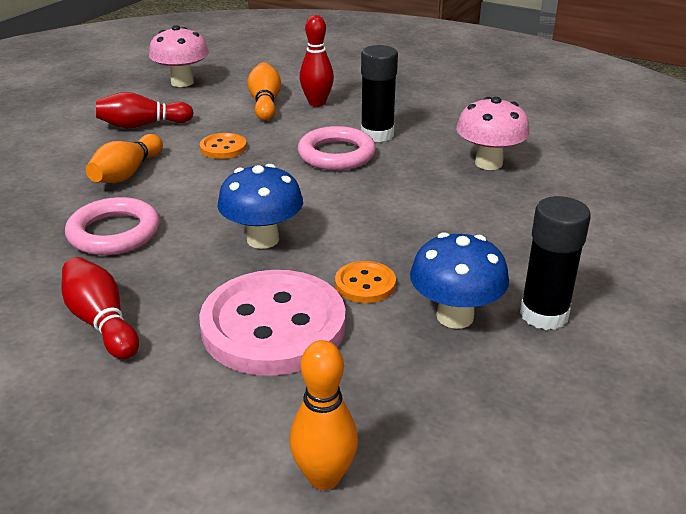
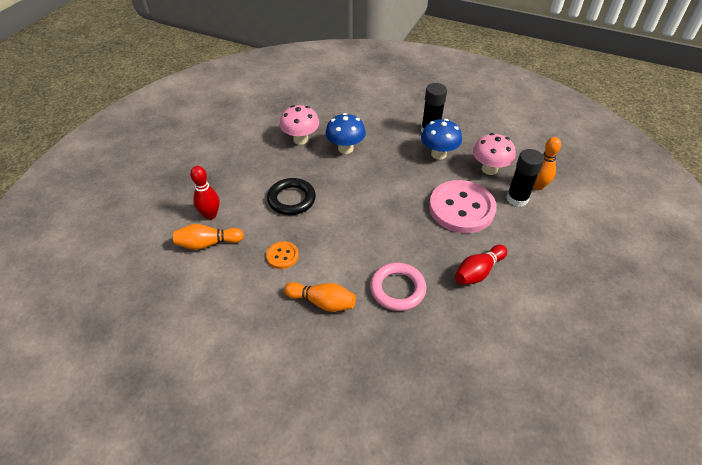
camera: 95 degrees left, 15 degrees up
(142, 125) = (242, 313): red bowling pin -> none
(182, 82) = (154, 305): pink mushroom -> pink mushroom (489, 169)
(263, 239) = (392, 221): blue mushroom -> blue mushroom (345, 148)
(336, 154) = (291, 199): pink ring -> black ring
(365, 284) = (422, 181): orange button -> none
(377, 134) = (263, 183): black glue stick -> black glue stick (517, 199)

